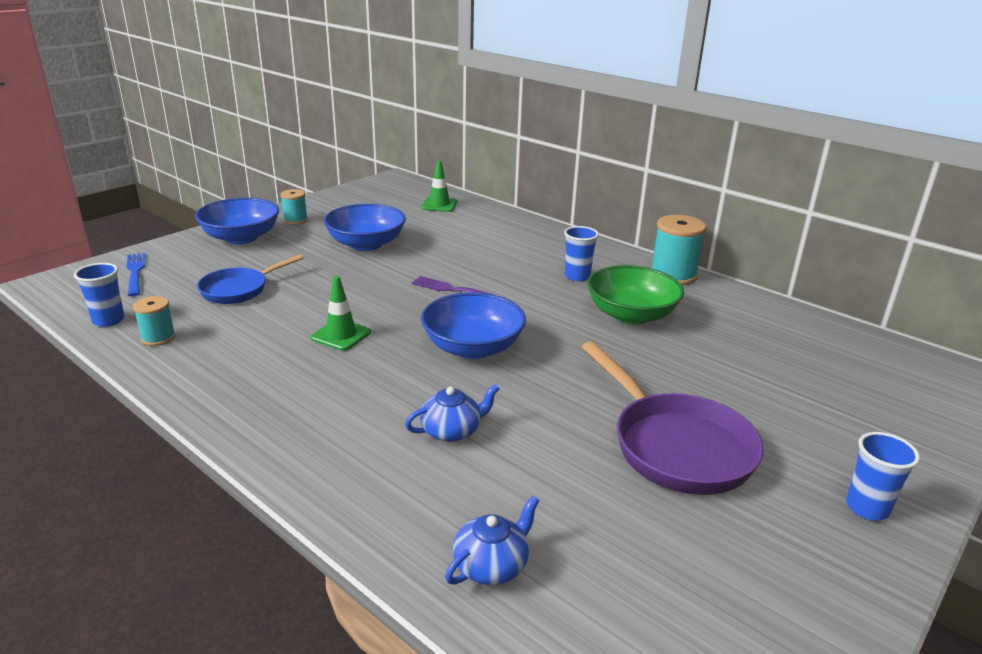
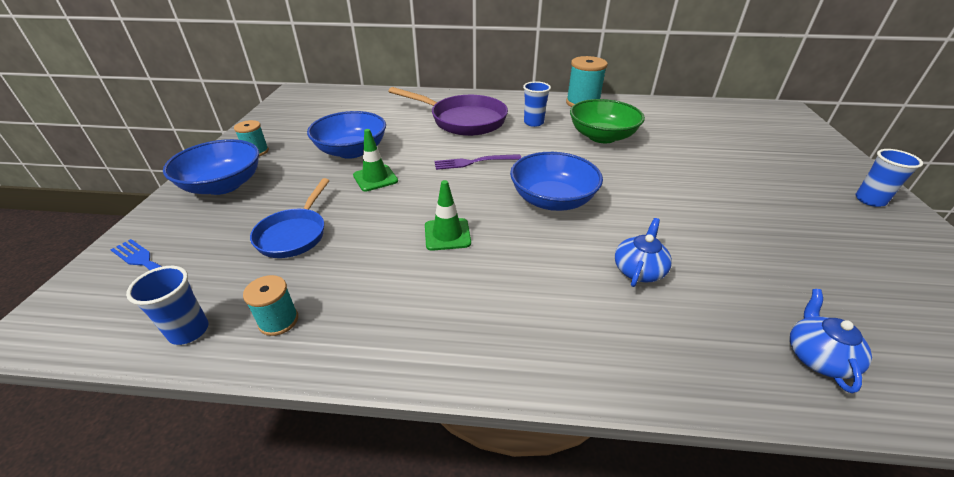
camera: 35 degrees left, 10 degrees up
(439, 205) = (363, 102): green traffic cone -> green traffic cone (375, 178)
(675, 446) = (754, 210): purple pan -> purple pan (463, 120)

